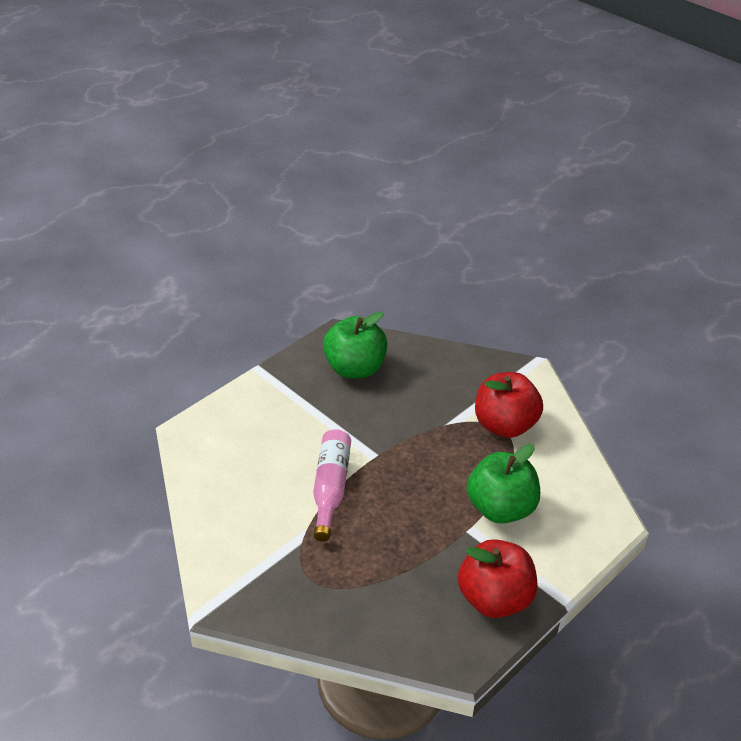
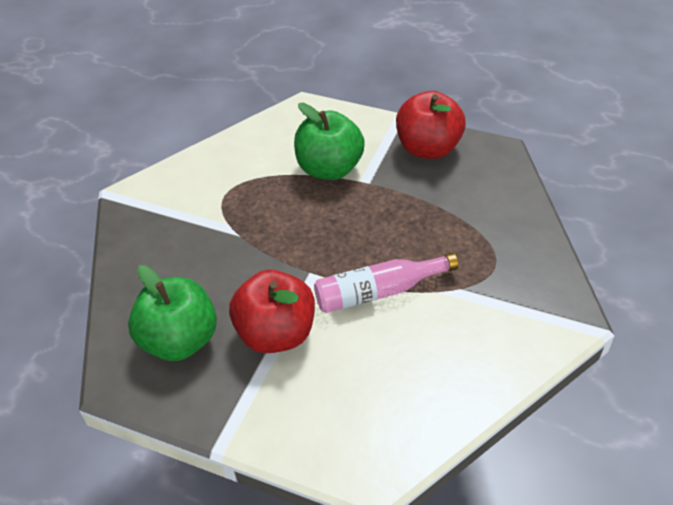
camera: 110 degrees left, 5 degrees up
(505, 425) = (219, 192): red apple -> red apple (276, 333)

